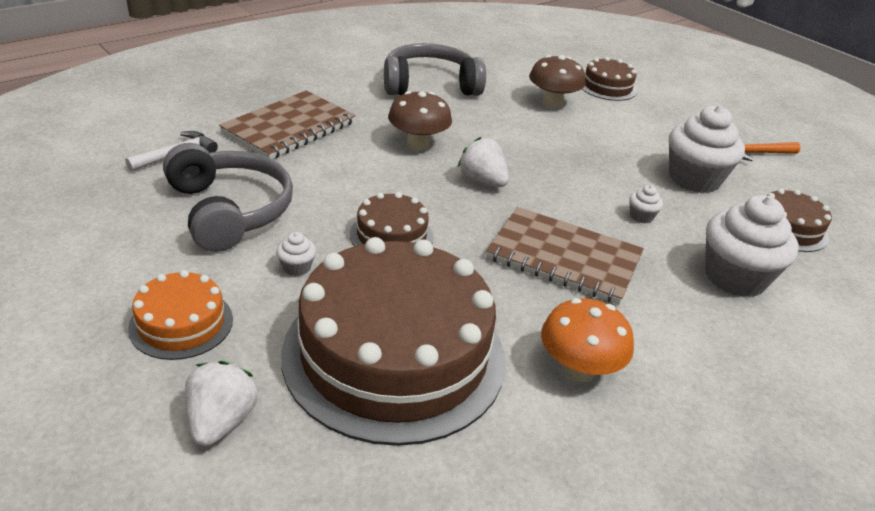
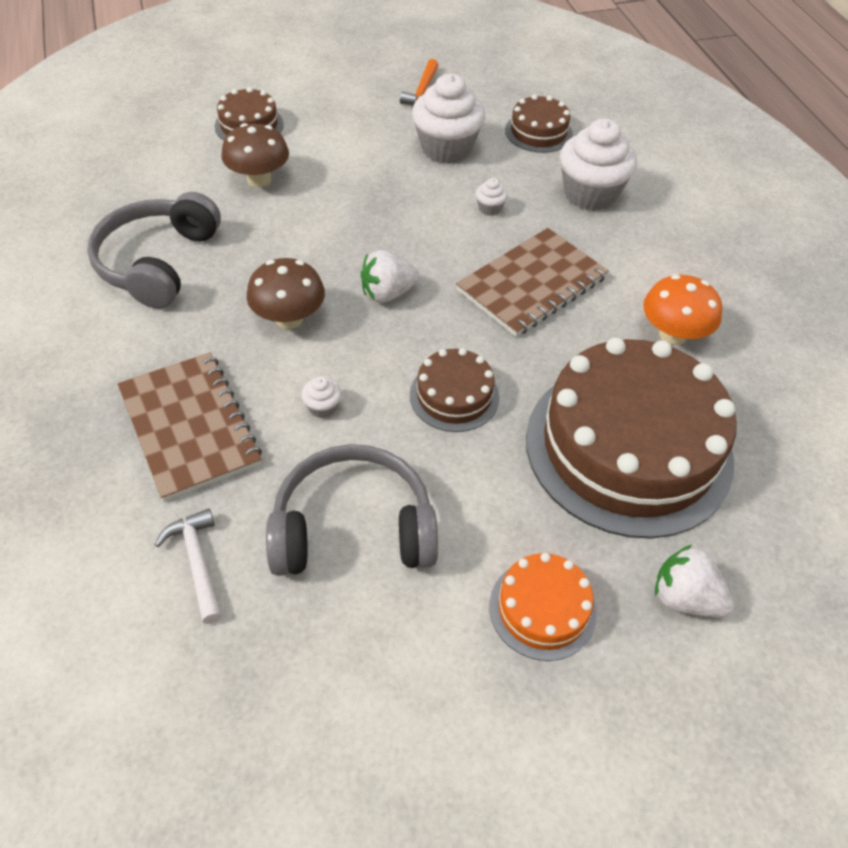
camera: 65 degrees left, 15 degrees up
(296, 267) = (481, 489): white cupcake -> white cupcake (323, 407)

